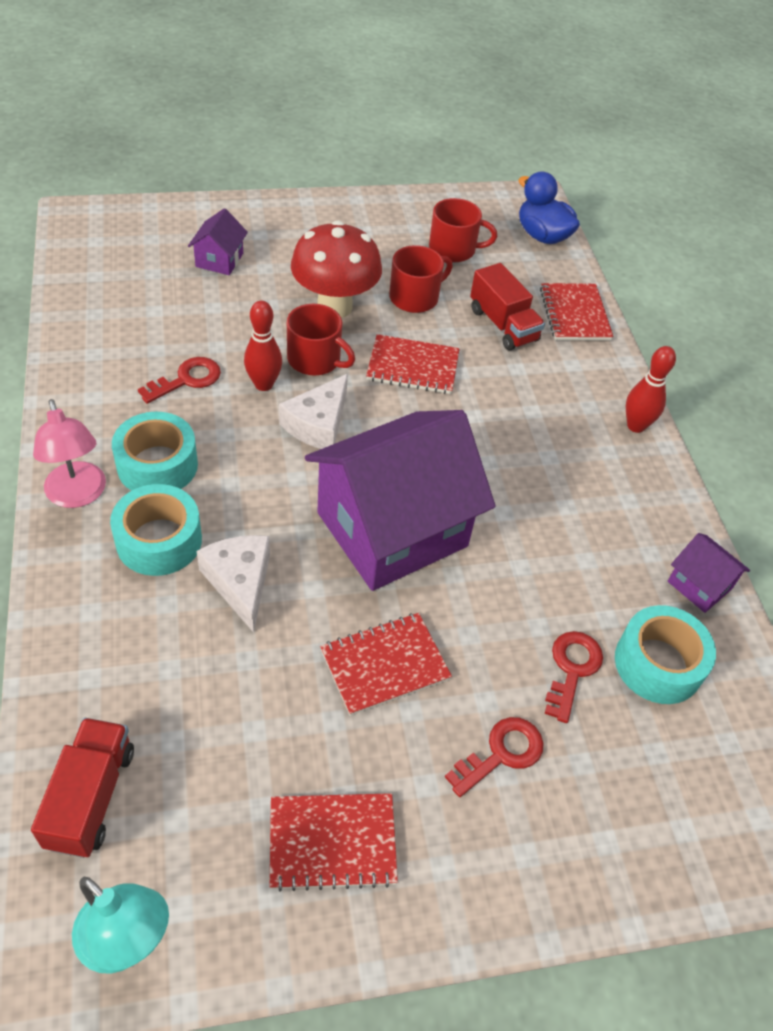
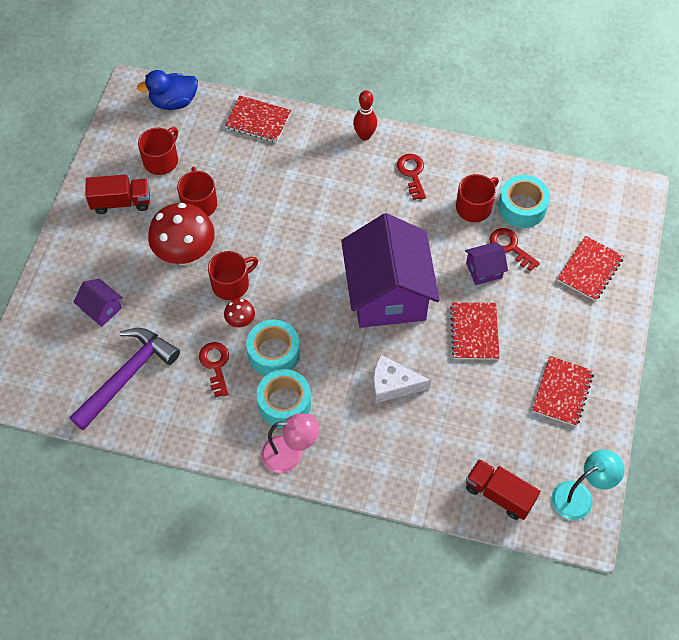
camera: 60 degrees left, 10 degrees up
(137, 306) = (127, 375): none -> purple hammer
(159, 540) = (345, 418): turquoise tape -> turquoise tape (273, 353)
(263, 384) = (240, 321): red bowling pin -> red mushroom
(318, 424) = (289, 302): white cheese -> none
(413, 367) = (263, 231): red notebook -> red notebook (590, 269)
(501, 753) = (544, 300): red key -> red key (412, 173)
(503, 325) = (249, 165): red truck -> red truck (121, 202)
(612, 596) = (474, 207): none -> red mug
(699, 585) = (484, 164): purple house -> purple house (484, 270)

